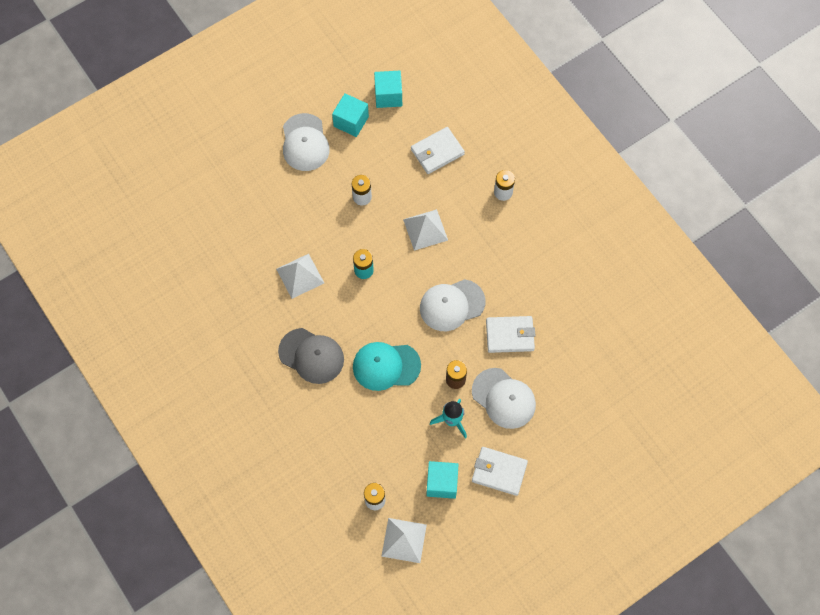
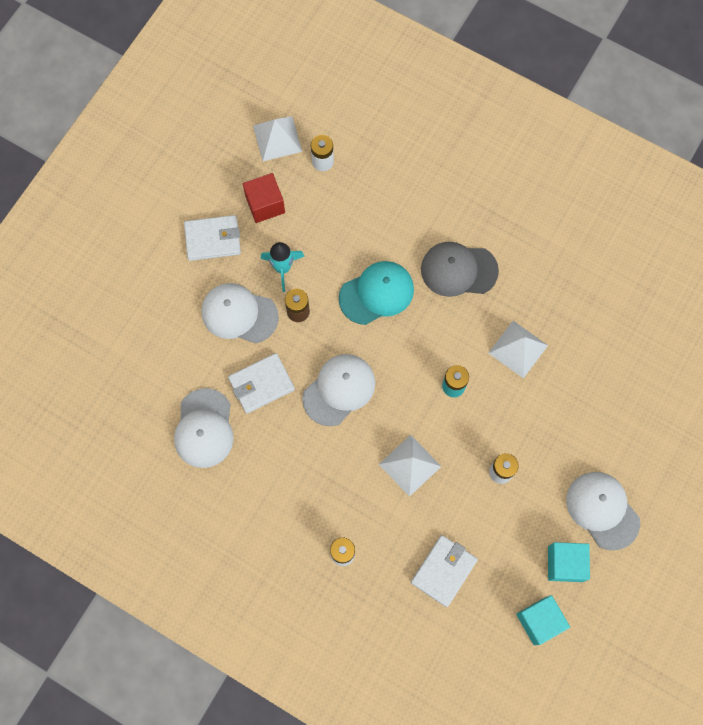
camera: 155 degrees right, 5 degrees up
(442, 483) = (265, 204): turquoise cube -> red cube
(568, 321) = (204, 428): none -> white cap

